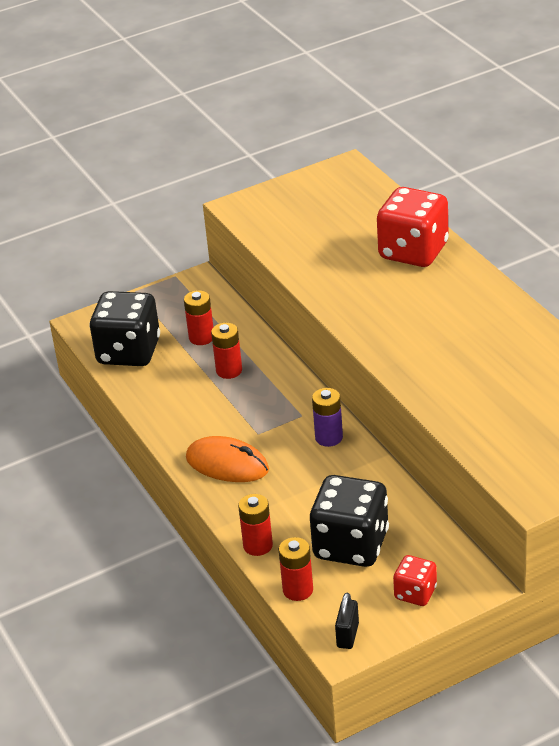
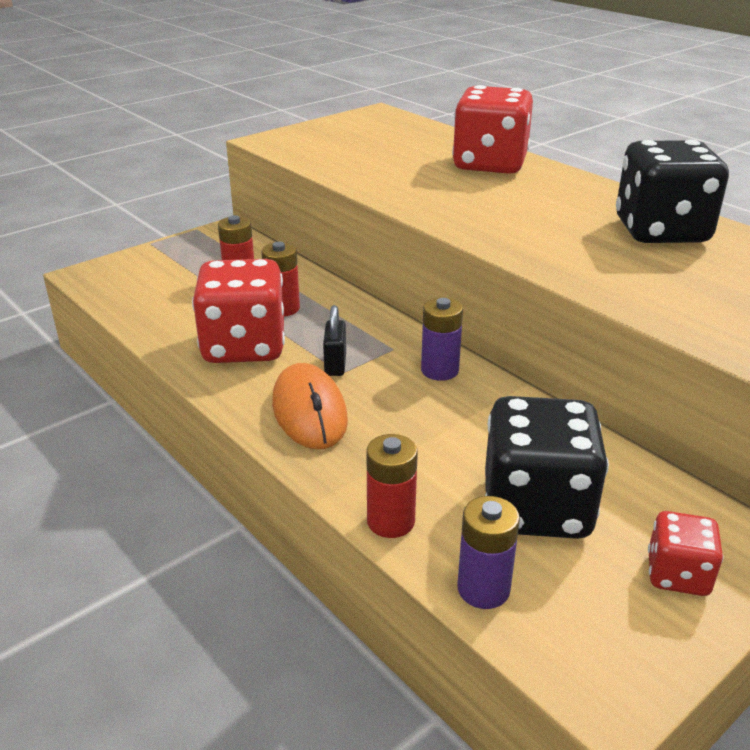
camera: 15 degrees left, 5 degrees down
(129, 352) = (148, 297): black dice -> black dice (661, 231)
(193, 405) = (244, 346): none -> red dice
(227, 464) = (309, 412): orange mouse -> orange mouse turned 60 degrees clockwise
(298, 590) = (483, 589): red battery -> purple battery
(347, 635) = (606, 665): black padlock -> black padlock (335, 364)

